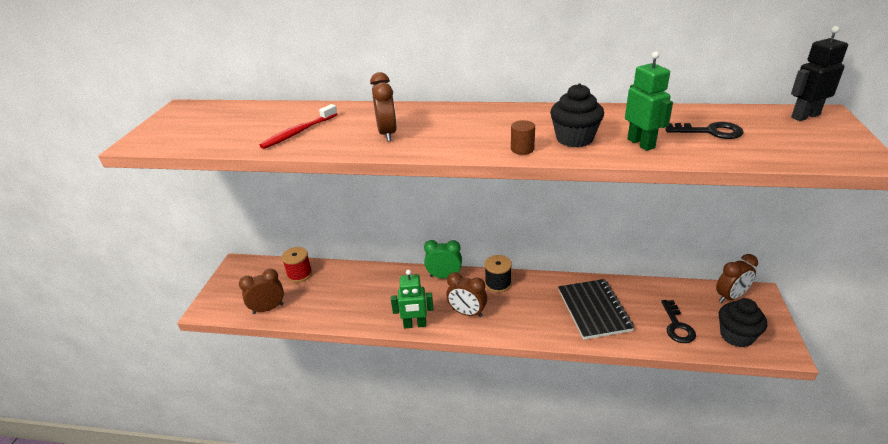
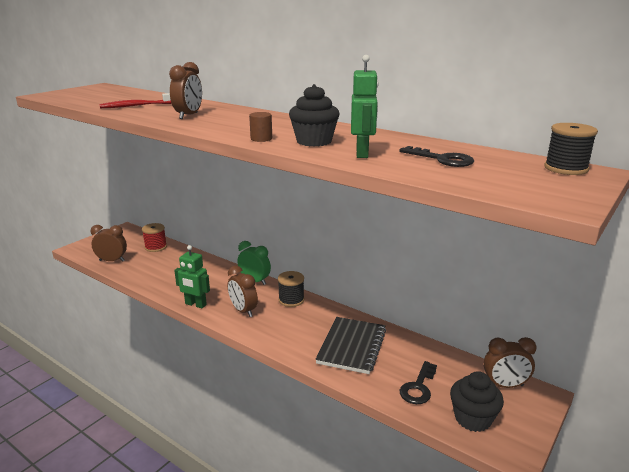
camera: 25 degrees right, 10 degrees down
(805, 116) = (566, 168): black robot -> black spool

